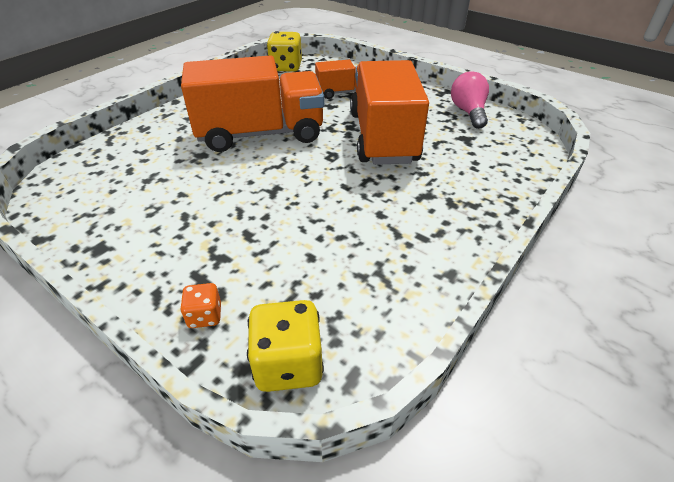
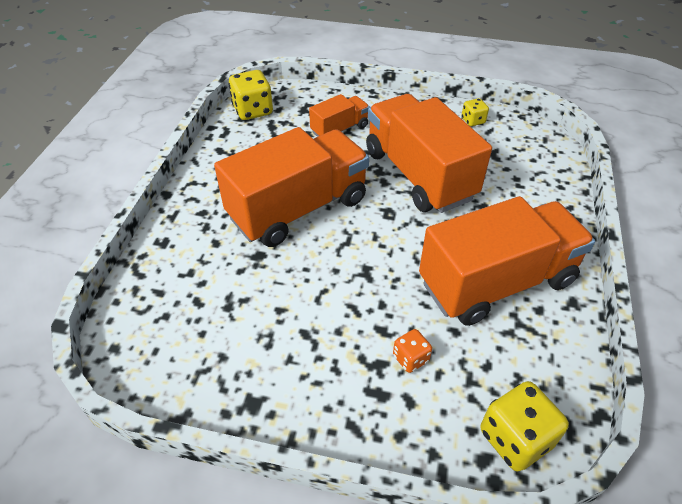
camera: 25 degrees left, 5 degrees up
(205, 316) = (414, 427): orange dice -> orange dice (410, 358)
(384, 233) = (496, 282): none -> orange truck
(468, 112) = (473, 121): pink light bulb -> yellow dice

